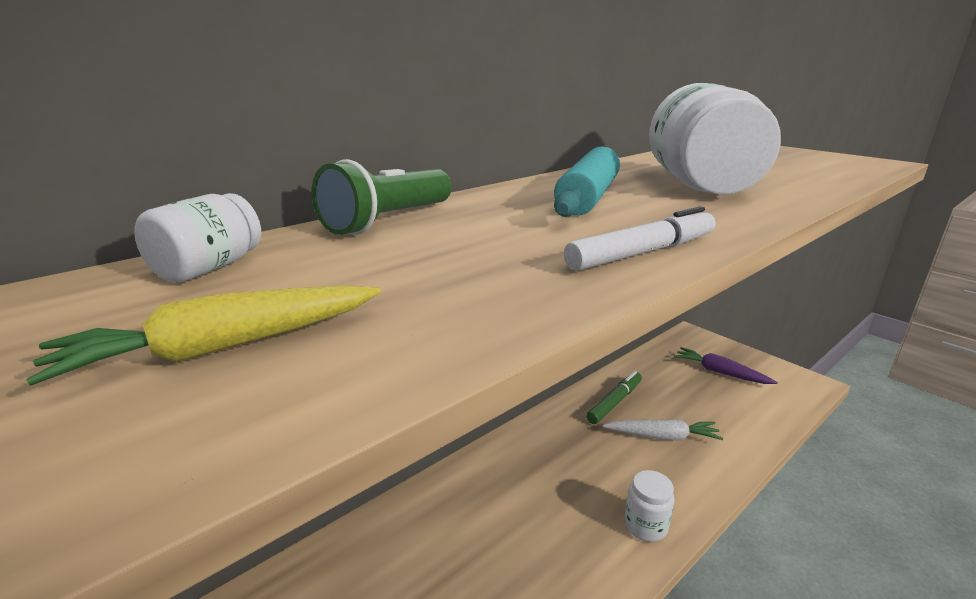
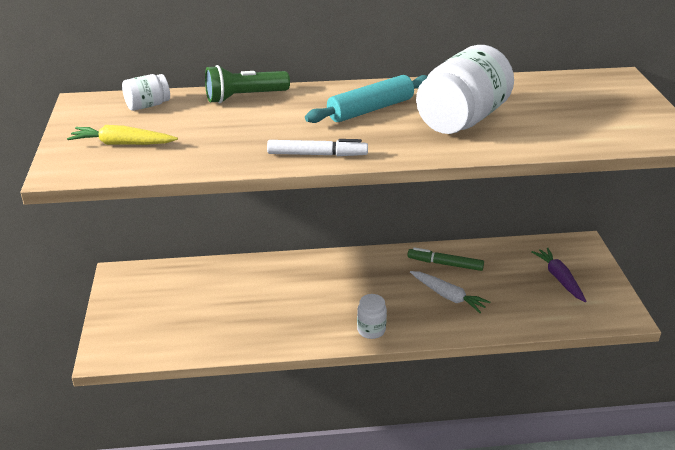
camera: 35 degrees right, 10 degrees up
(615, 402) = (445, 264): green marker -> green marker turned 150 degrees counterclockwise

